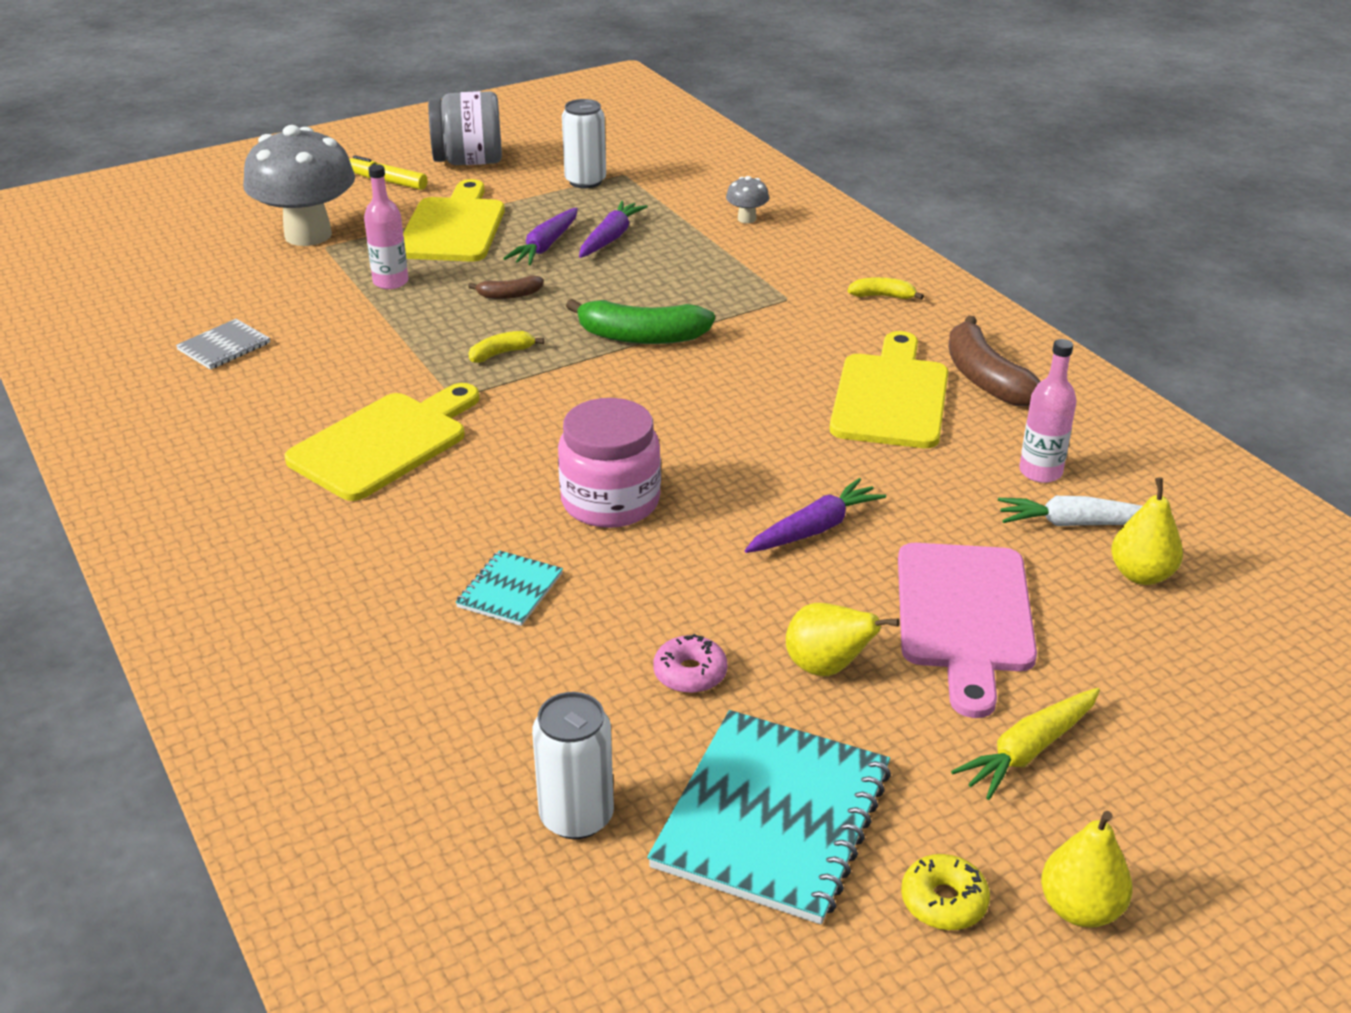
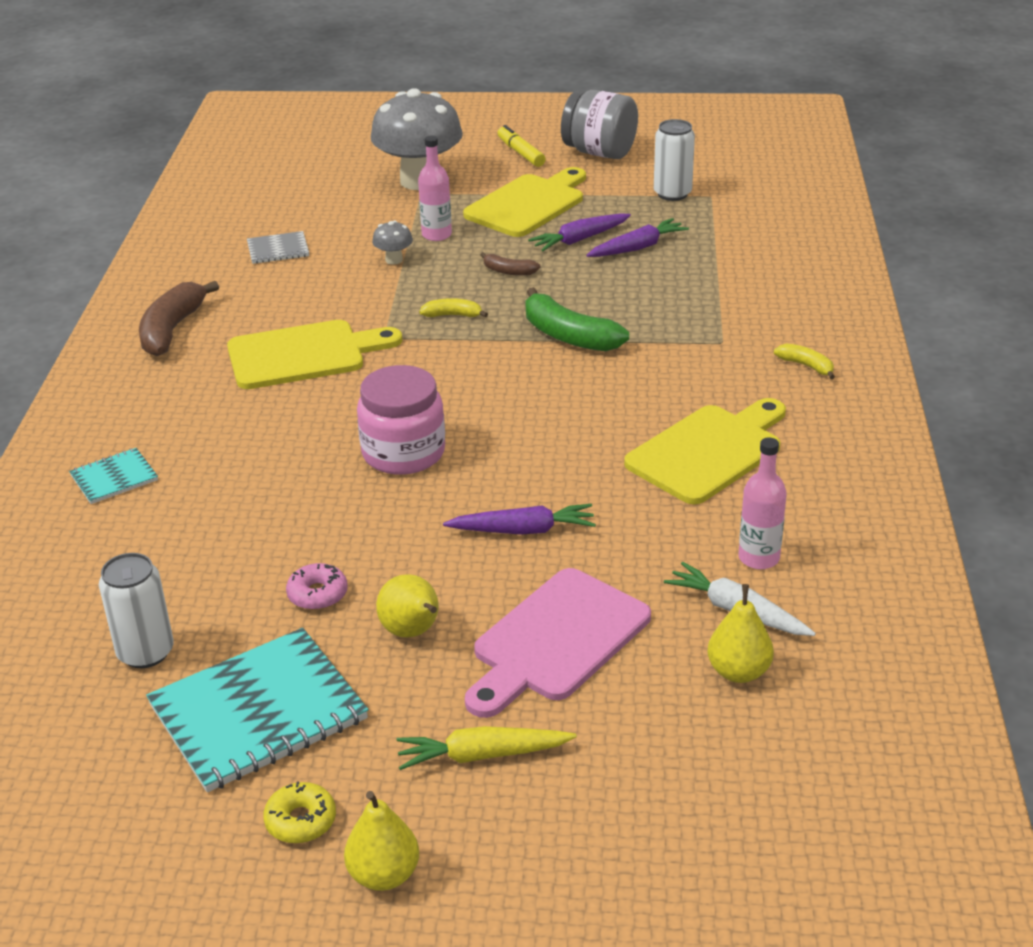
camera: 35 degrees right, 0 degrees up
(510, 590) = (269, 488): turquoise notebook -> turquoise notebook (114, 478)
(746, 219) = (769, 264): grey mushroom -> grey mushroom (394, 260)
(985, 378) = (809, 465): brown banana -> brown banana (172, 329)

